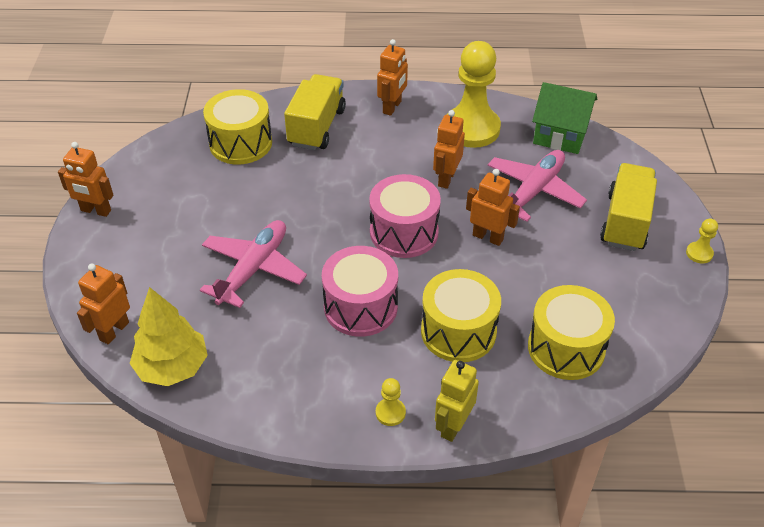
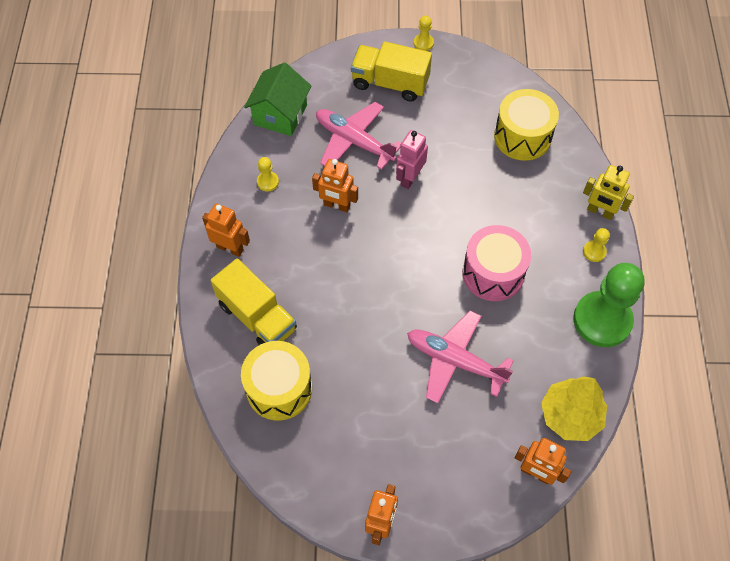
camera: 90 degrees left, 15 degrees up
(291, 411) = (602, 320): none -> green pawn
(316, 127) = (257, 317): yellow truck -> yellow truck turned 150 degrees counterclockwise
(404, 232) = (405, 240): pink drum -> none
(458, 331) = (513, 204): yellow drum -> none
(471, 129) = (268, 182): yellow pawn -> yellow pawn, size x0.41
(488, 237) = (410, 178): orange robot -> pink robot

